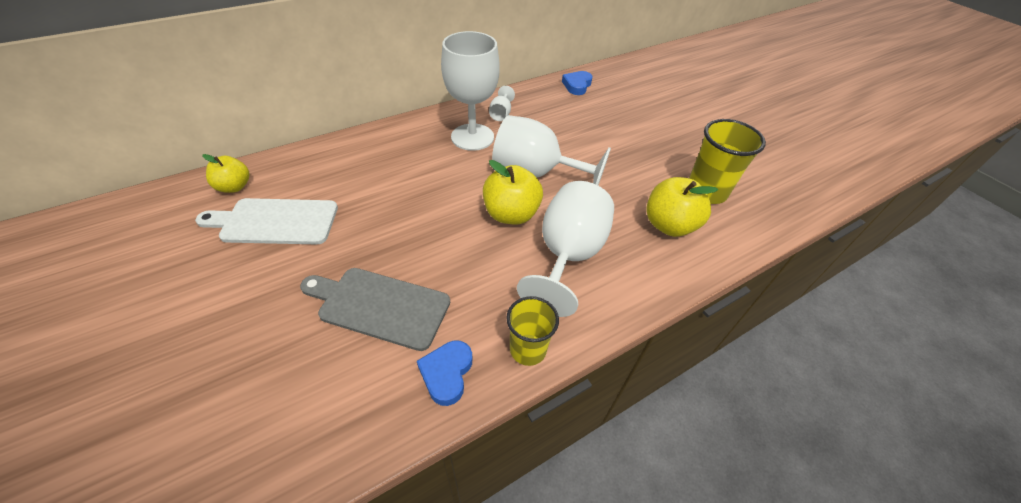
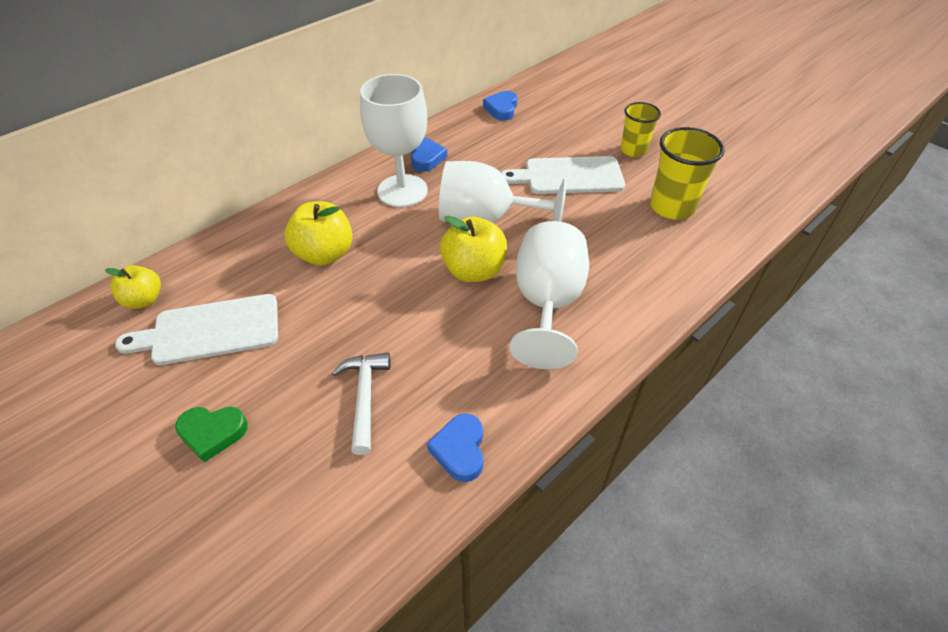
camera: 10 degrees left, 0 degrees up
(242, 309) = (212, 433): none -> green heart
(380, 306) = (364, 397): grey cutting board -> white hammer
(501, 114) = (426, 158): white goblet -> blue heart
(528, 349) = (535, 408): yellow cup -> yellow cup (633, 150)
(619, 149) = (569, 176): none -> white cutting board
(669, 225) = (643, 250): yellow apple -> yellow apple (324, 254)

